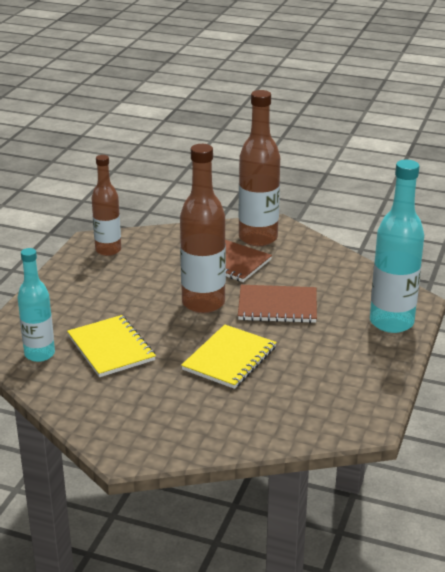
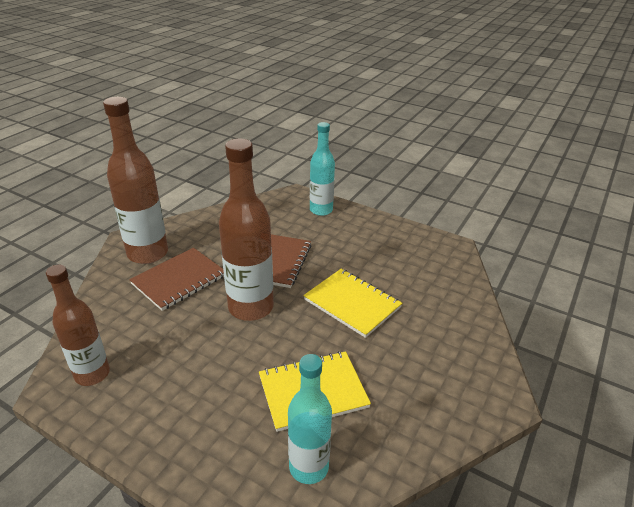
camera: 80 degrees left, 5 degrees up
(391, 322) = (321, 210): turquoise bottle -> turquoise bottle, size x0.65

